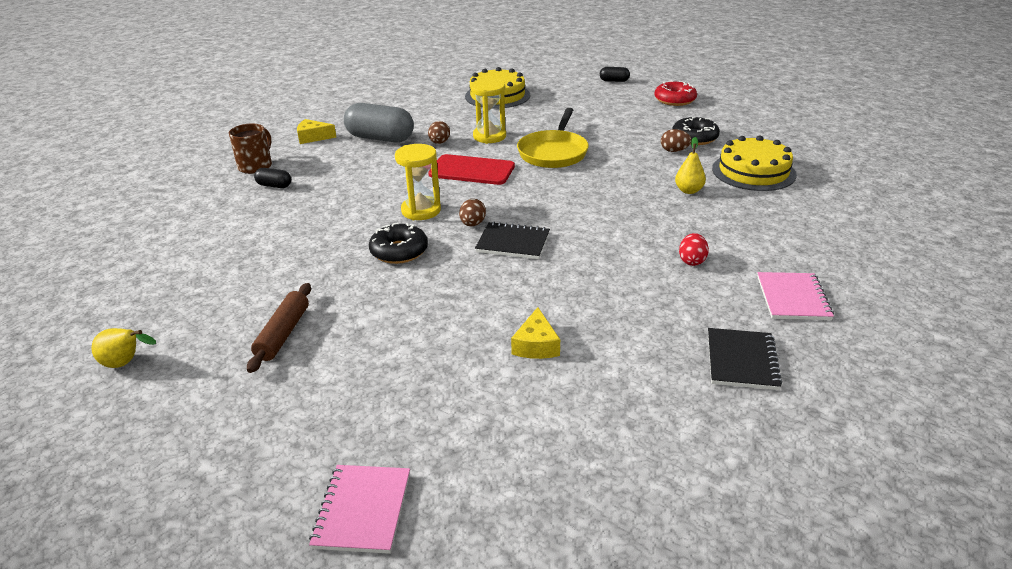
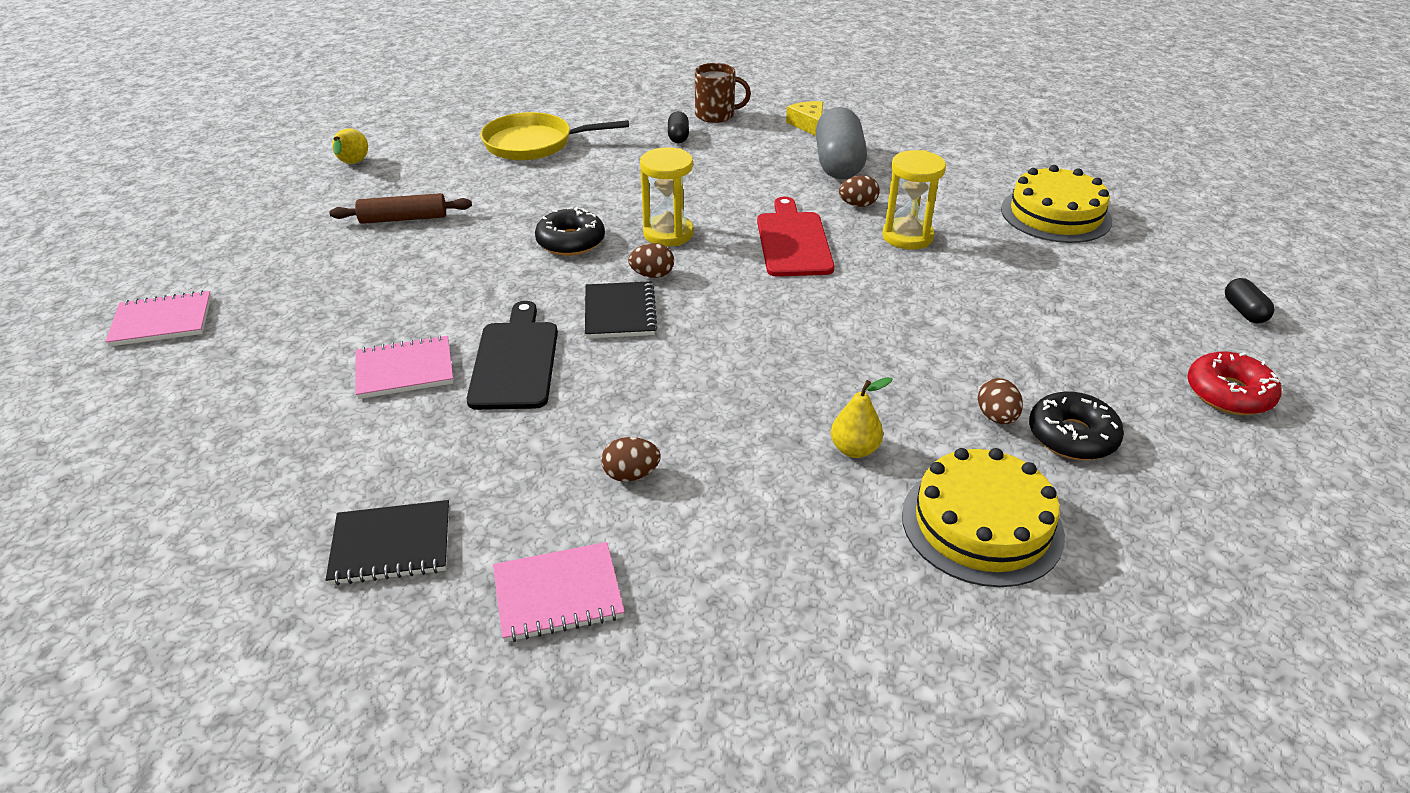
camera: 70 degrees right, 5 degrees up
(536, 345) = (405, 370): yellow cheese -> pink notebook
(550, 292) = (515, 361): none -> black cutting board
(553, 152) = (897, 298): yellow pan -> yellow pan (534, 144)
(692, 261) = (631, 475): red egg -> brown egg

